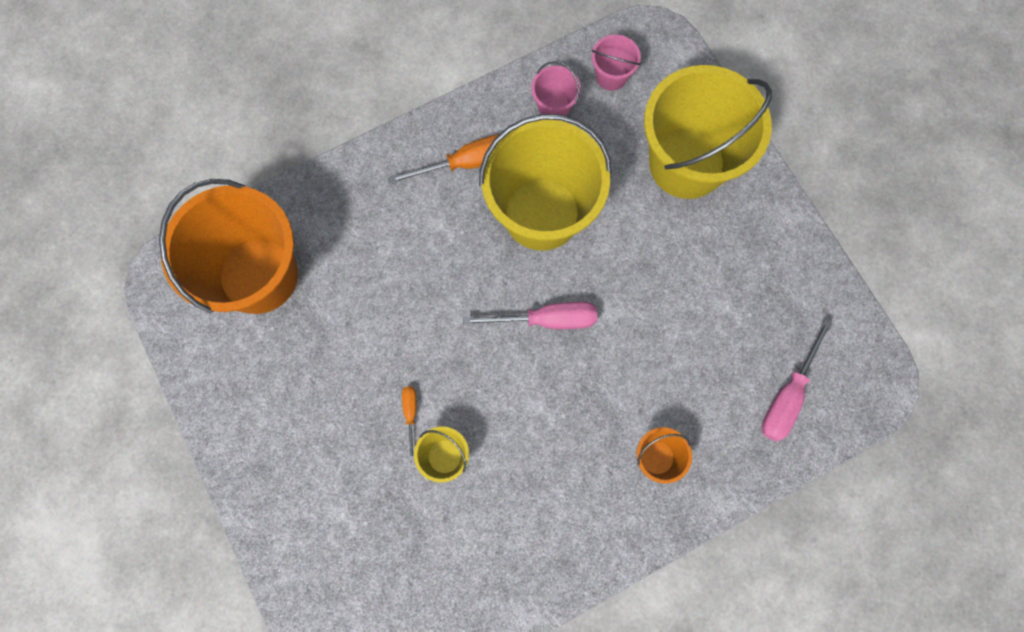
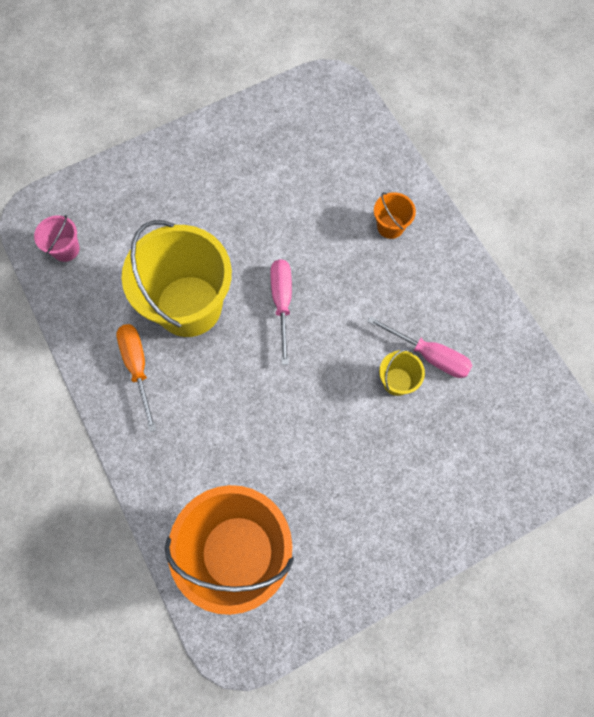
camera: 90 degrees left, 5 degrees down
(410, 414) = (363, 410): orange screwdriver -> none
(554, 106) = (89, 295): pink bucket -> none
(686, 163) = (151, 196): yellow bucket -> none
(787, 395) = (341, 138): pink screwdriver -> pink screwdriver (429, 355)

